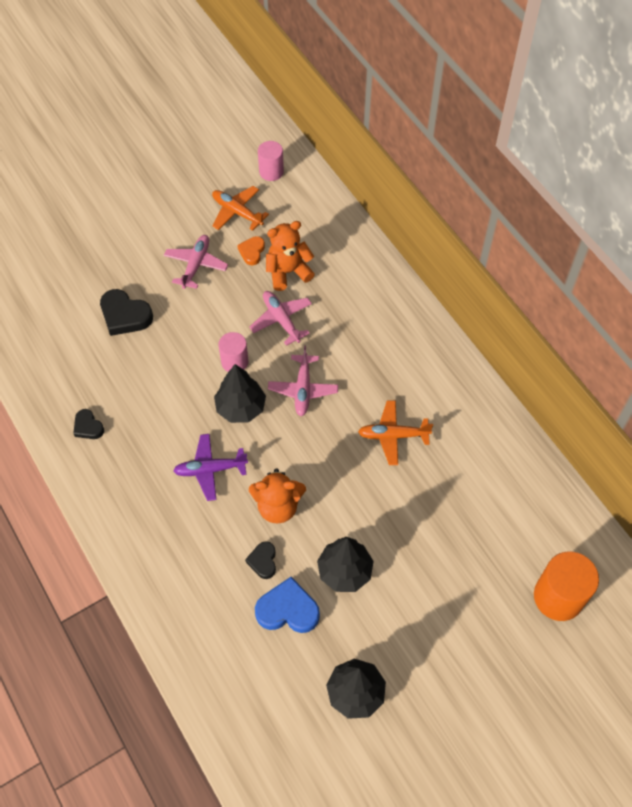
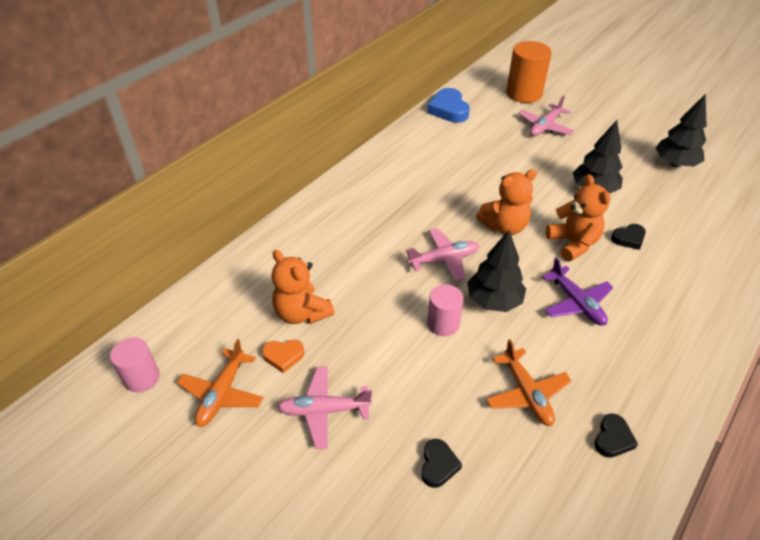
camera: 110 degrees left, 15 degrees down
(125, 315) = (438, 465): black heart -> black heart, size x0.59
(281, 320) = (369, 300): pink plane -> pink plane (545, 126)
(288, 610) = (653, 213): blue heart -> blue heart (448, 109)
(324, 457) = (504, 226): none -> orange teddy bear
(393, 435) = (454, 190): orange plane -> orange plane (526, 393)

